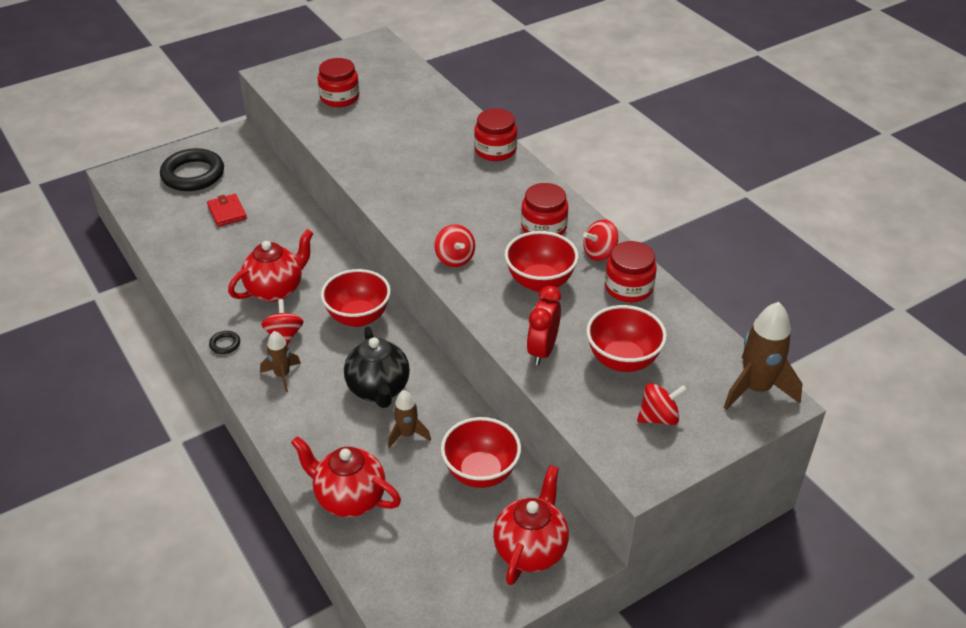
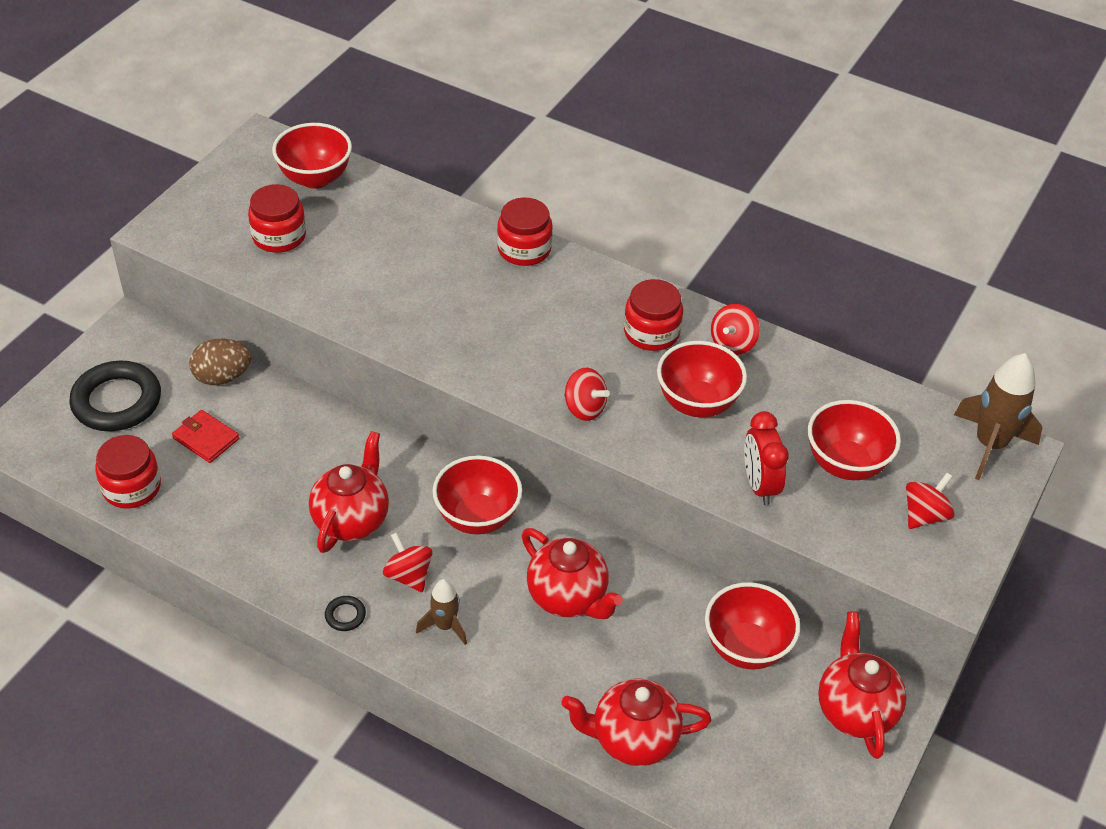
camera: 30 degrees left, 5 degrees up
(266, 181) = (222, 377): none -> brown egg
(379, 390) = (568, 598): black teapot -> red teapot
(391, 71) = (315, 178): none -> red bowl
(407, 434) = (638, 637): brown rocket -> none
(628, 288) = (791, 375): red jar -> red jar (132, 487)

